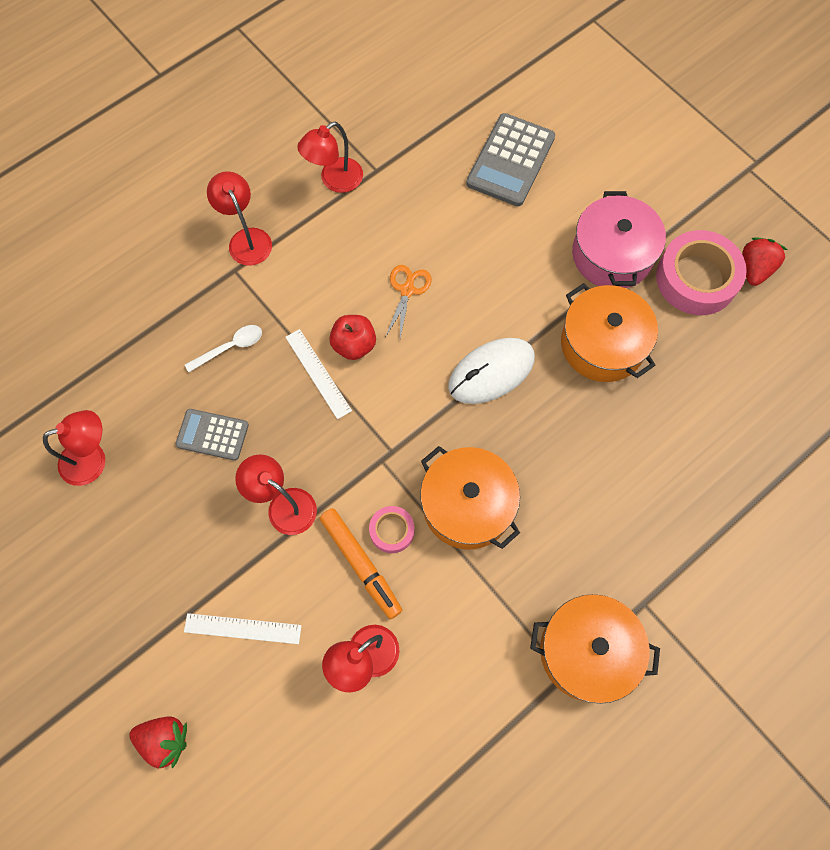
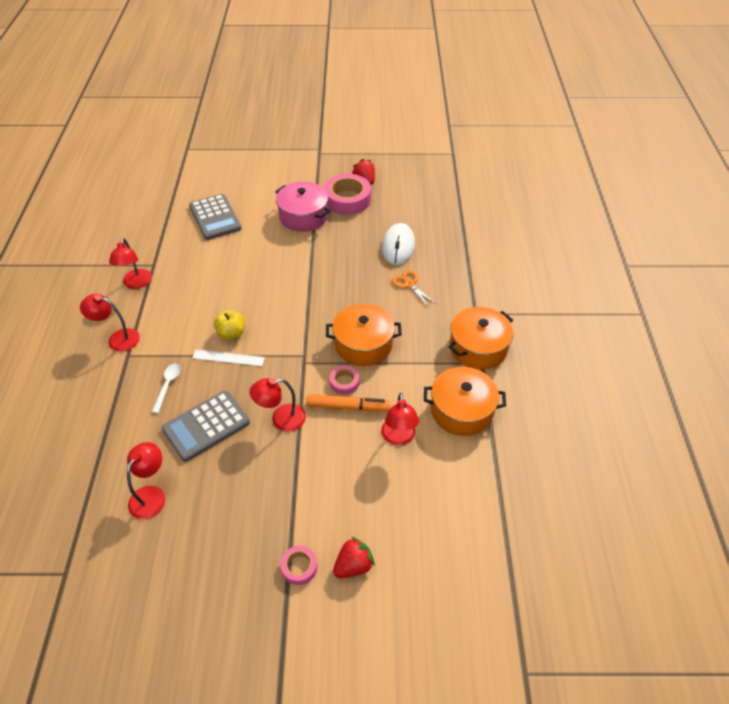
camera: 50 degrees left, 20 degrees down
(122, 682) = (299, 567): none -> pink tape
(212, 435) = (206, 426): grey calculator -> grey calculator, size x1.63
(242, 629) = (328, 483): white ruler -> none
(354, 345) = (231, 333): red apple -> yellow apple
(407, 290) = (229, 295): orange scissors -> orange scissors (409, 284)
(491, 372) = (308, 292): white mouse -> white mouse (398, 246)
(602, 344) = (341, 247): orange pot -> orange pot (461, 411)

